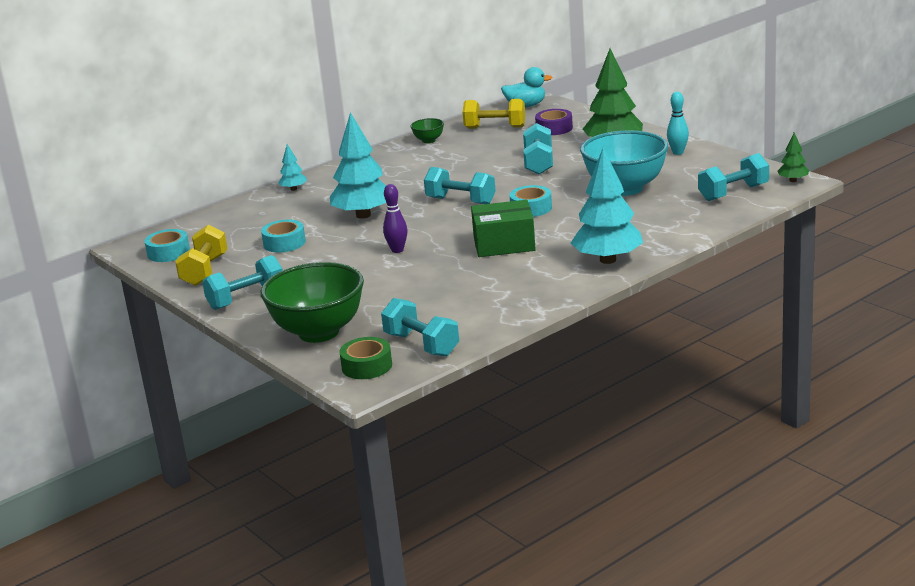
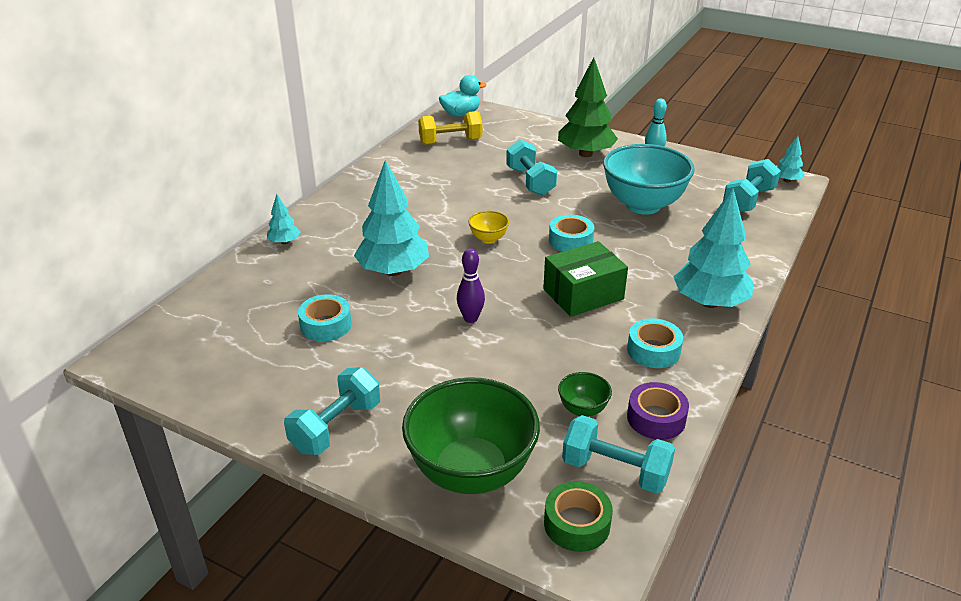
camera: 25 degrees left, 10 degrees up
(168, 252) = (181, 361): turquoise tape -> turquoise tape (653, 350)
(204, 271) = (249, 386): yellow dumbbell -> none
(428, 140) = (393, 163): green bowl -> green bowl (583, 409)
(461, 201) = (488, 239): turquoise dumbbell -> yellow bowl
(554, 128) = (510, 138): purple tape -> purple tape (656, 418)
(793, 180) = (786, 180): green tree -> turquoise tree

